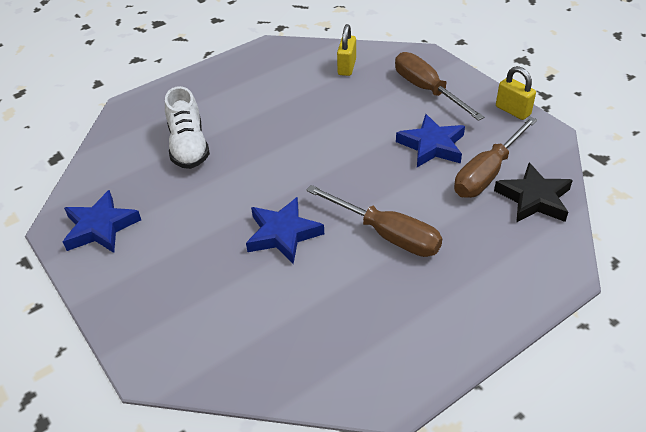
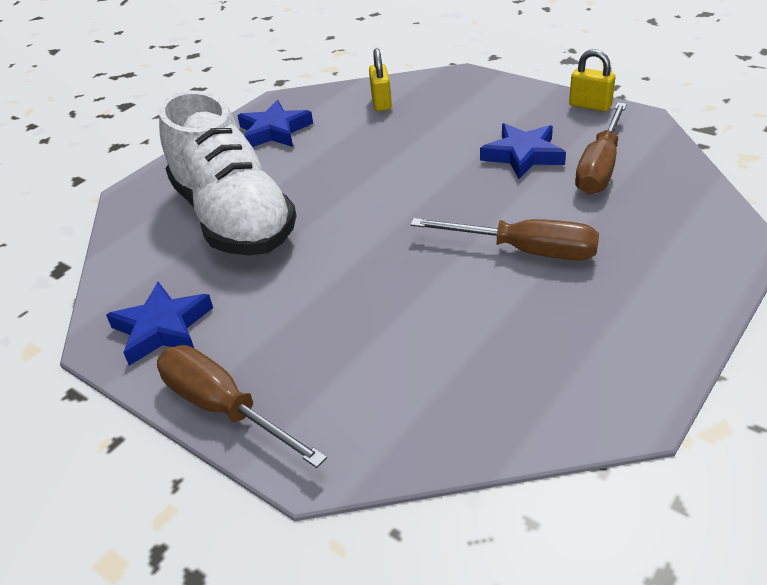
camera: 15 degrees left, 5 degrees down
(188, 146) = (233, 217): white shoe -> white shoe, size x1.77
(283, 234) = (402, 280): blue star -> blue star (274, 131)
(427, 90) = (485, 106): brown screwdriver -> brown screwdriver (224, 408)
(534, 198) = (665, 179): black star -> none

